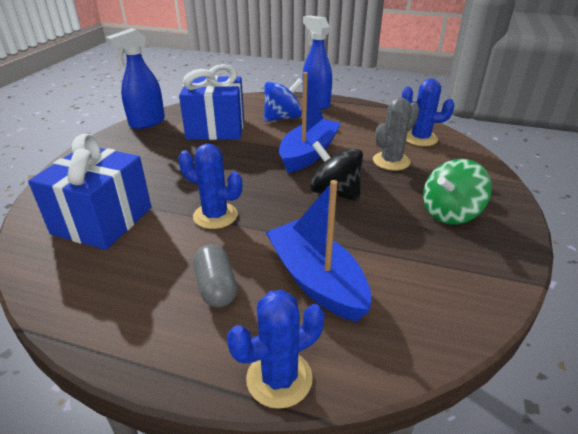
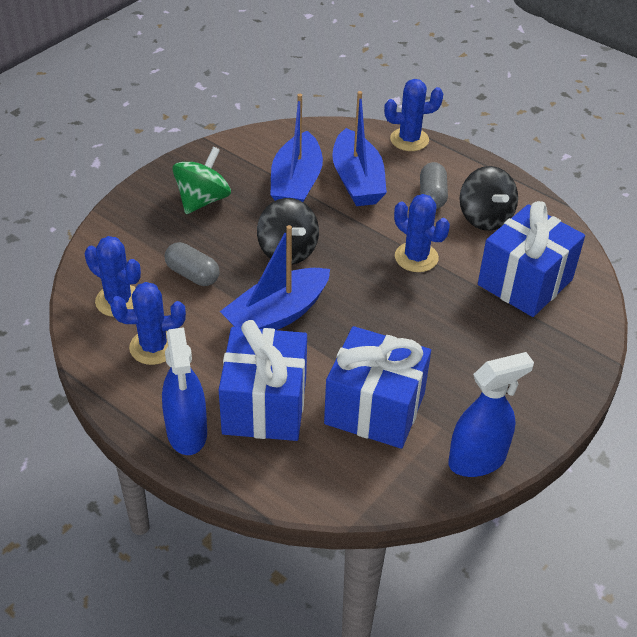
camera: 160 degrees left, 10 degrees up
(145, 277) = (485, 217): none -> black spinning top
(283, 118) = (264, 405): blue spinning top -> blue gift
(371, 125) = (153, 347): none -> blue cactus
(381, 256) = (296, 183): none -> blue boat
(391, 161) = (192, 274): grey cactus -> grey capsule
(450, 213) = (202, 200): green spinning top -> green spinning top turned 45 degrees counterclockwise

